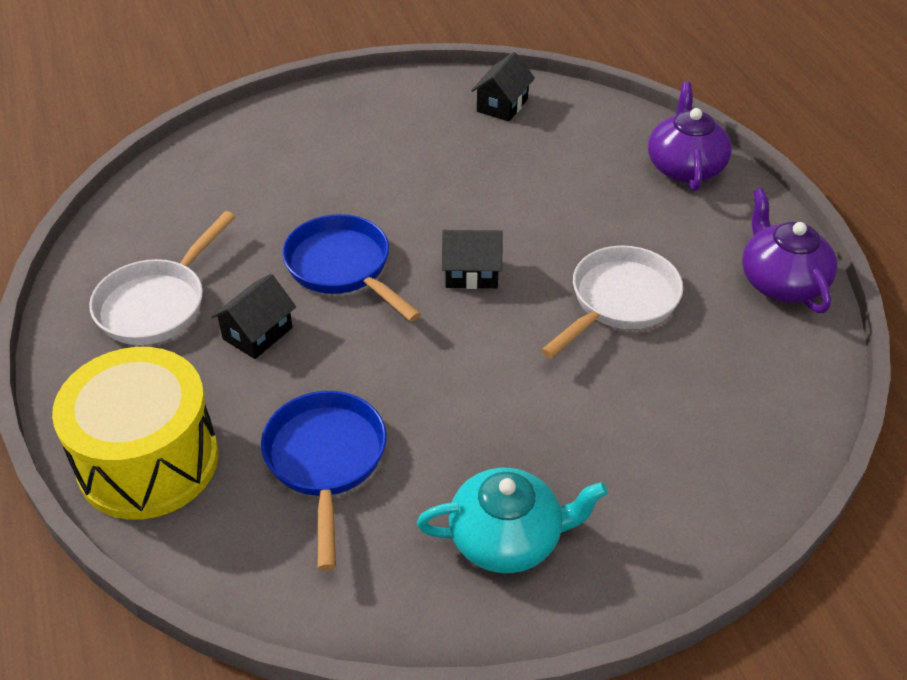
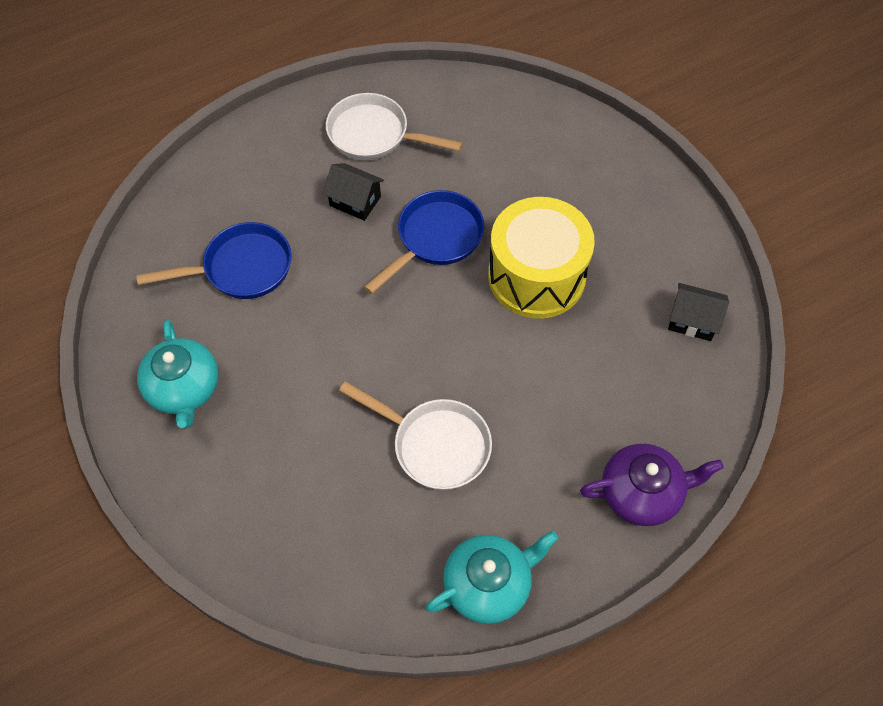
camera: 80 degrees right, 15 degrees up
(148, 461) = (232, 171): yellow drum -> yellow drum (536, 276)
(471, 273) = (448, 329): black house -> none
(781, 282) = (488, 584): purple teapot -> turquoise teapot

